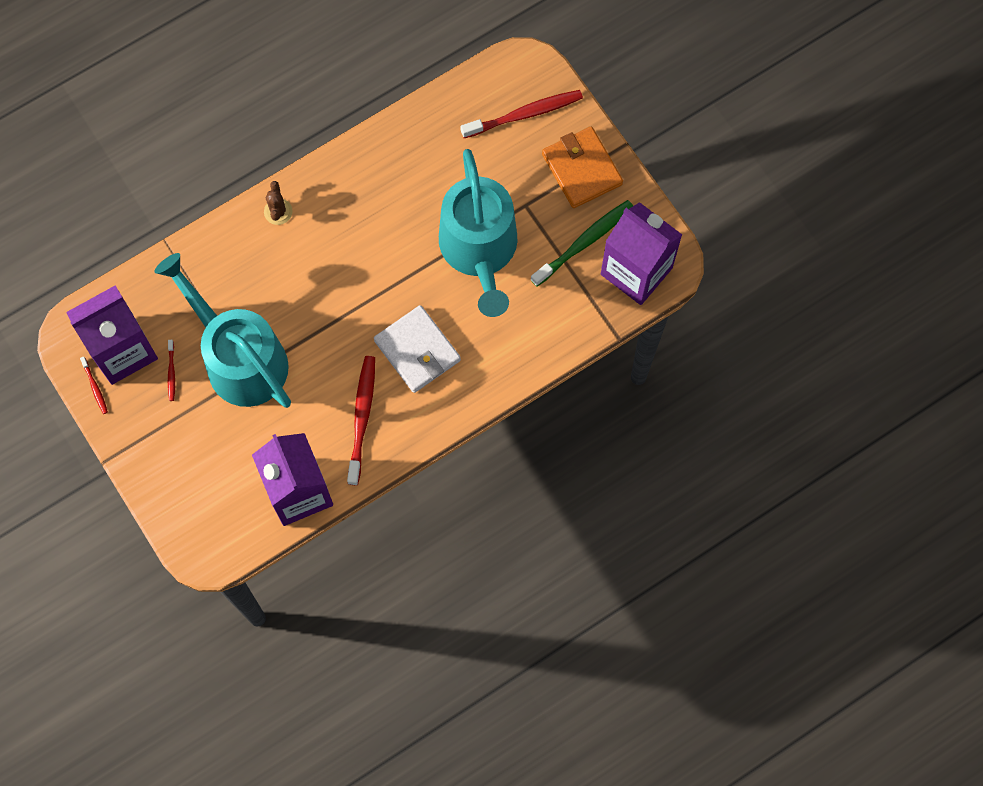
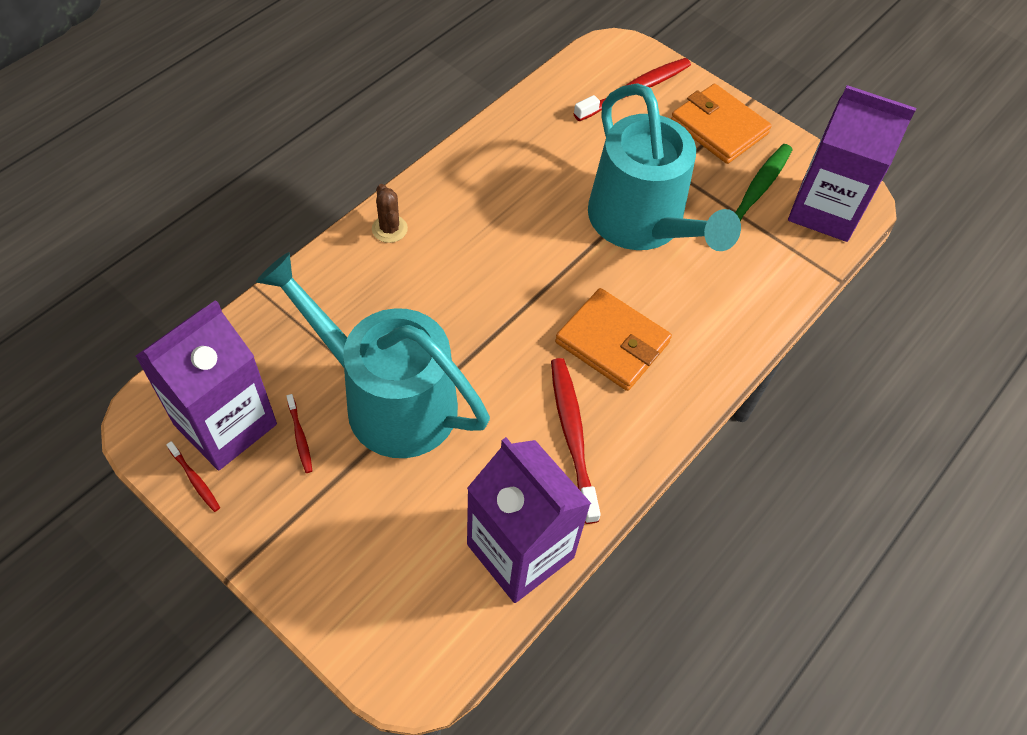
camera: 20 degrees left, 15 degrees down
(417, 351) = (612, 342): white wallet -> orange wallet

